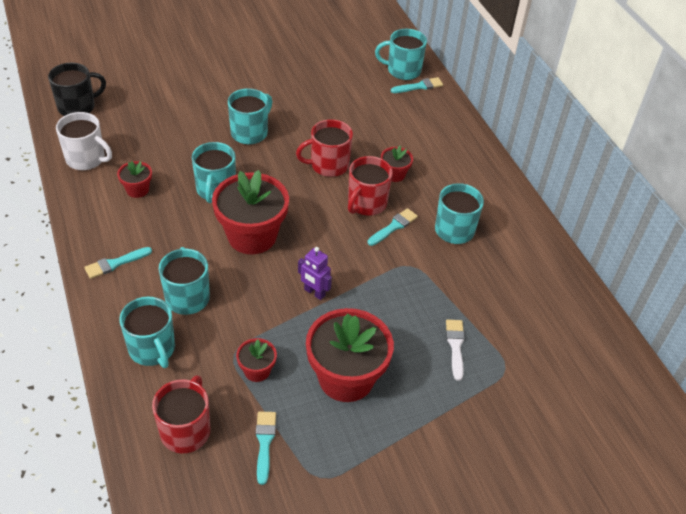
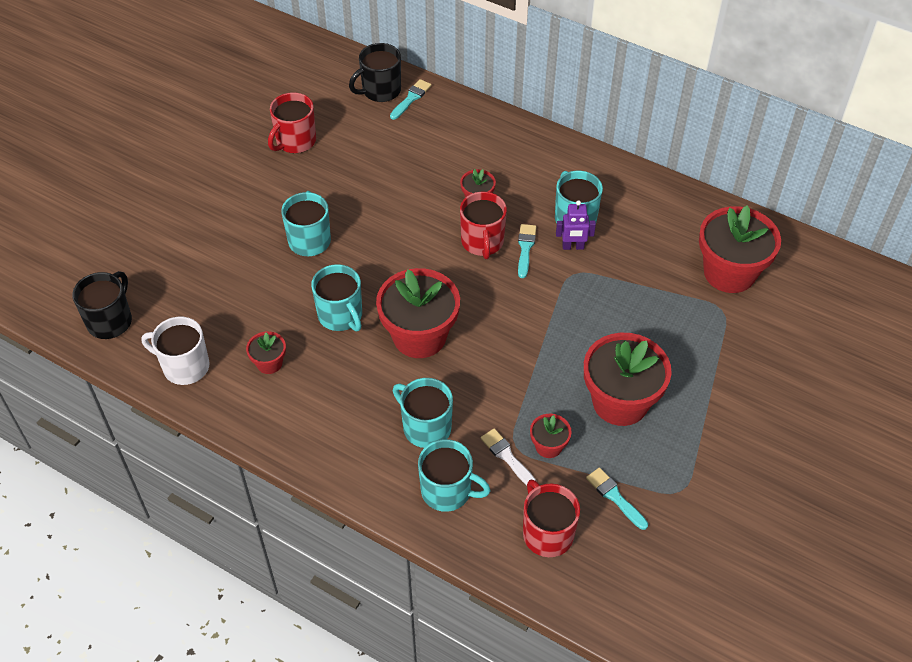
camera: 35 degrees left, 5 degrees up
(86, 159) = (184, 366): white mug -> white mug turned 150 degrees counterclockwise
(115, 263) = (330, 443): turquoise brush -> none
(314, 293) = (523, 350): purple robot -> purple robot (573, 247)
(328, 165) = (413, 227): red mug -> red mug (295, 141)
(403, 70) = (380, 91): turquoise mug -> black mug
(455, 346) = (671, 318): white brush -> white brush (507, 457)
(542, 345) = (729, 273): none -> red flower pot

